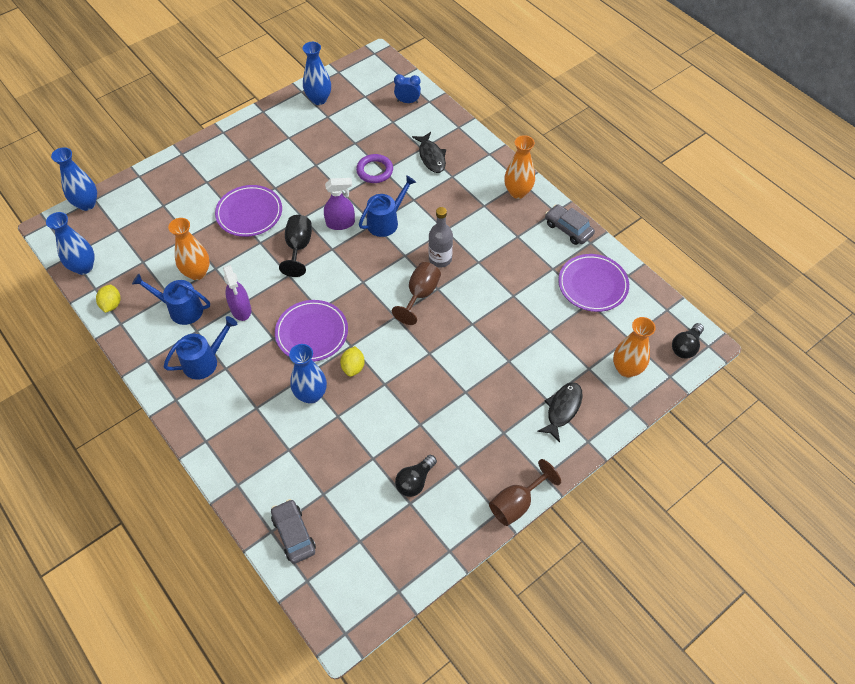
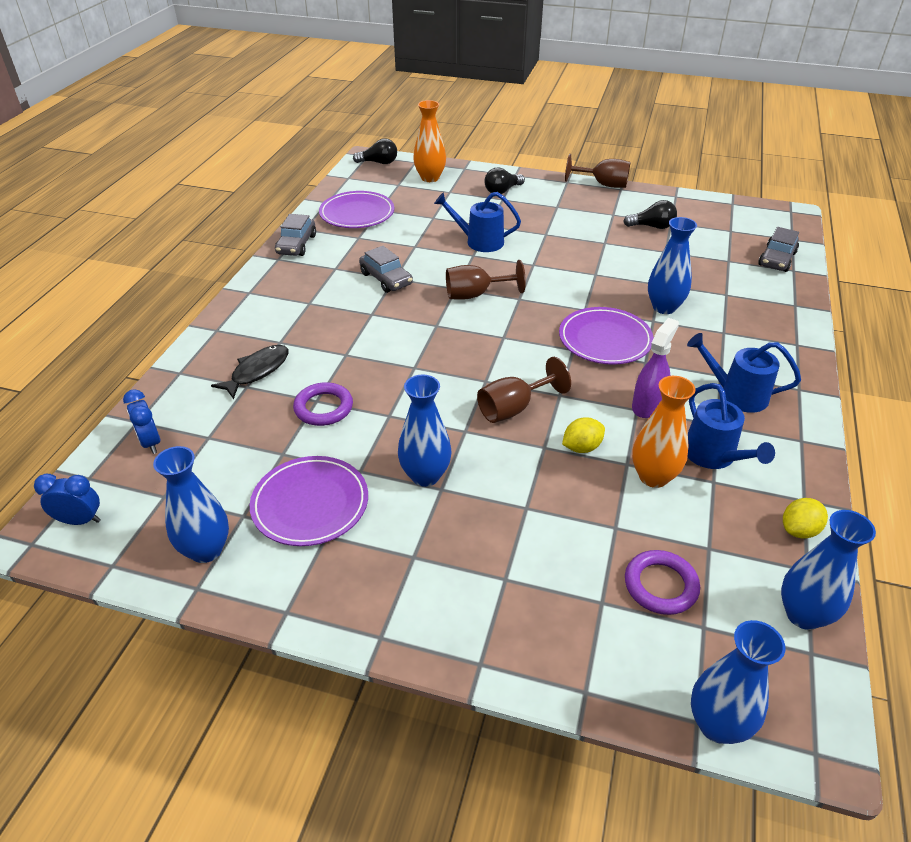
camera: 125 degrees left, 15 degrees down
(147, 230) = (660, 585): none -> purple ring
(249, 213) = (511, 487): purple plate -> purple plate (310, 504)
(288, 186) = (425, 475): none -> blue vase
(298, 247) = (513, 408): black goblet -> brown goblet
(340, 223) = (440, 393): purple spray bottle -> none
(353, 367) = (604, 297): yellow lemon -> yellow lemon (581, 447)
(374, 69) = (80, 520): none -> blue clock
(386, 221) = (401, 359): blue watering can -> blue watering can (479, 242)
(440, 259) = (416, 301): grey bottle -> none
(481, 257) = (386, 279): none -> grey car
(517, 192) = (268, 289): orange vase -> none
(562, 409) = (502, 191): black fish -> black light bulb

